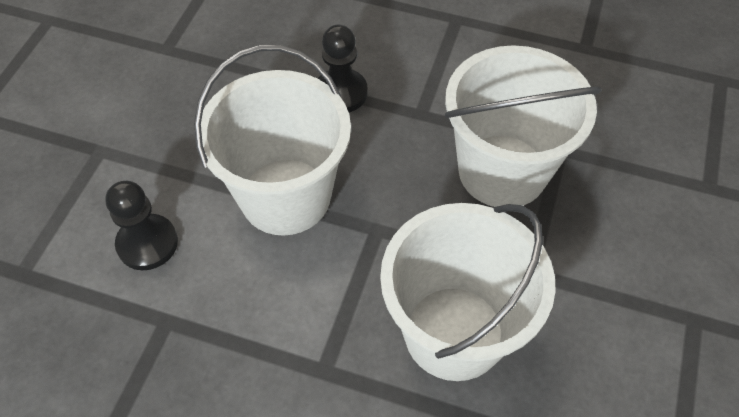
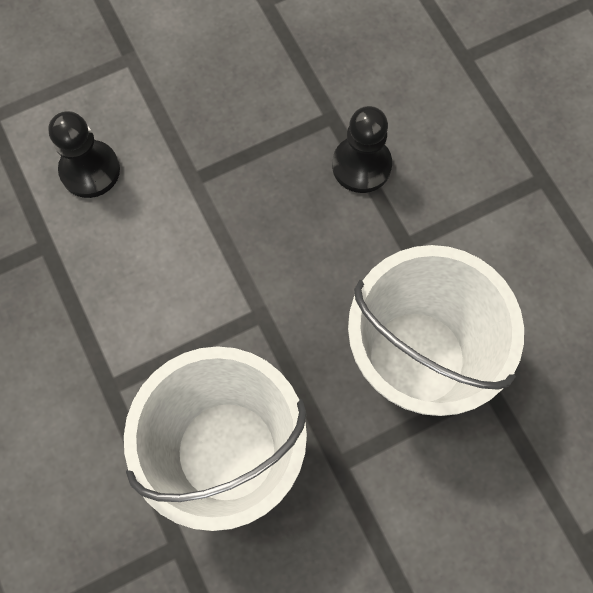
camera: 45 degrees right, 15 degrees up
(285, 196) = (222, 221): white bucket -> none

